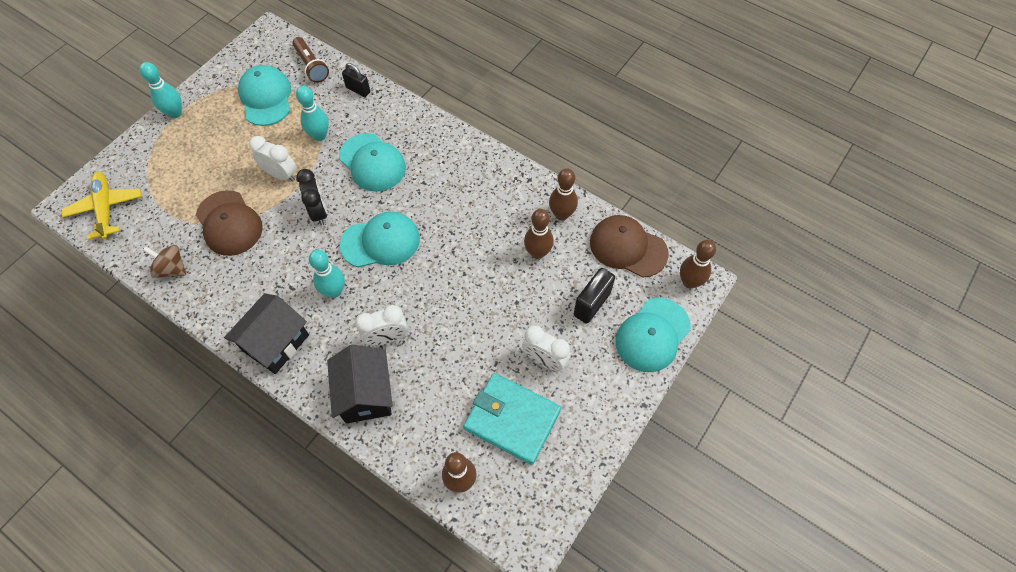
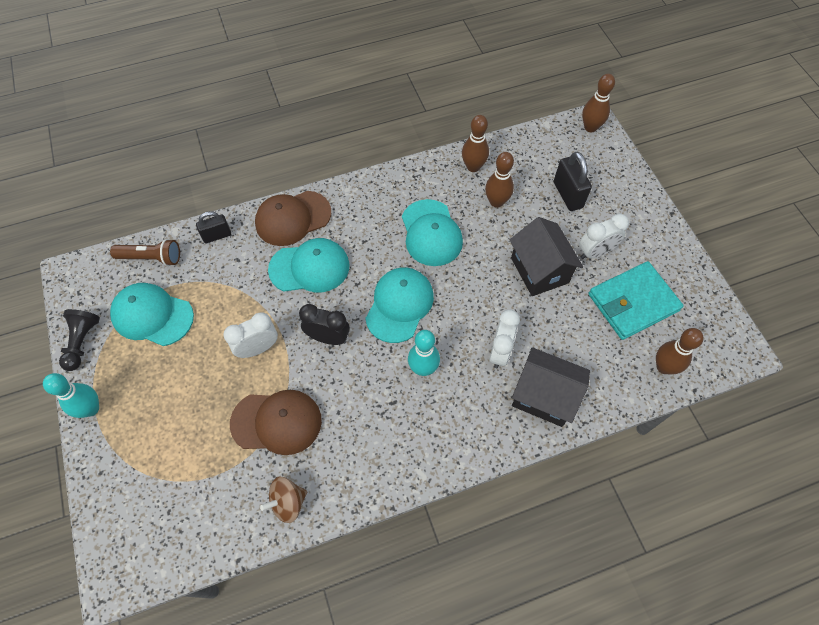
camera: 55 degrees left, 0 degrees up
(106, 208) = (155, 537): yellow plane -> none
(220, 75) = (82, 342): none -> black pawn
(276, 343) = (443, 445): black house -> black house (539, 270)
(319, 135) = (241, 293): turquoise bowling pin -> none
(628, 247) = (535, 144): brown cap -> brown cap (293, 218)
(652, 335) = (619, 174): turquoise cap -> turquoise cap (431, 233)

